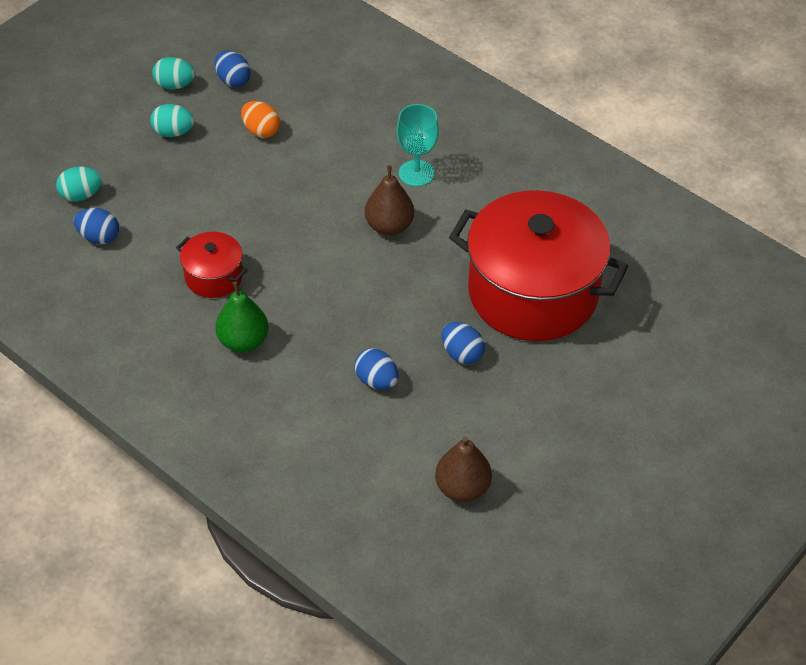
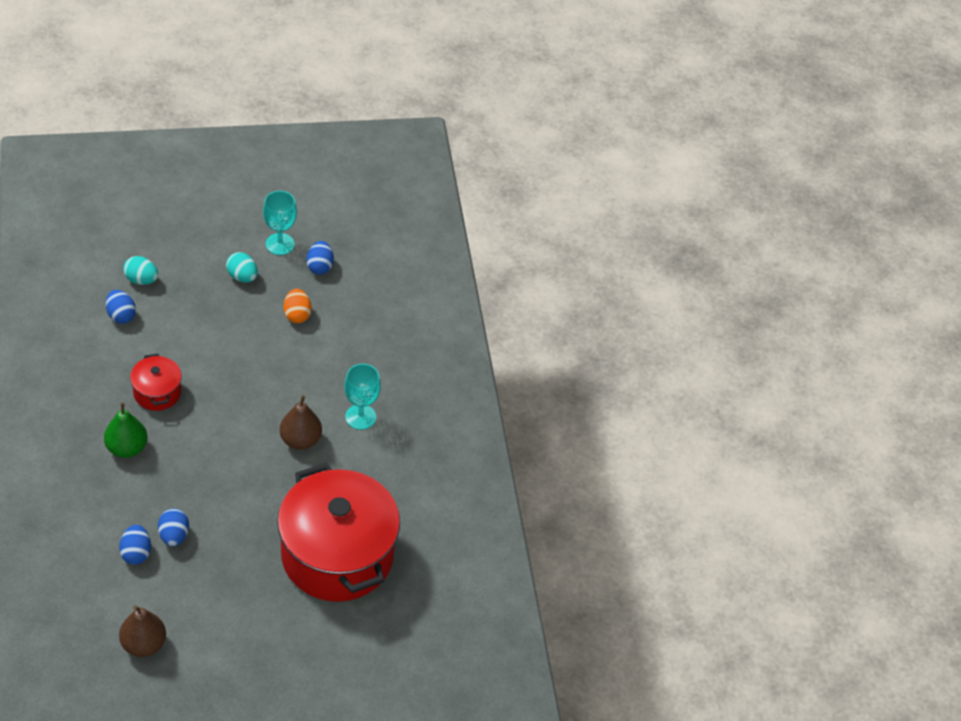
camera: 35 degrees right, 0 degrees up
(174, 85) = (280, 244): turquoise egg -> turquoise goblet
(462, 354) = (244, 560): blue egg -> blue egg (136, 553)

